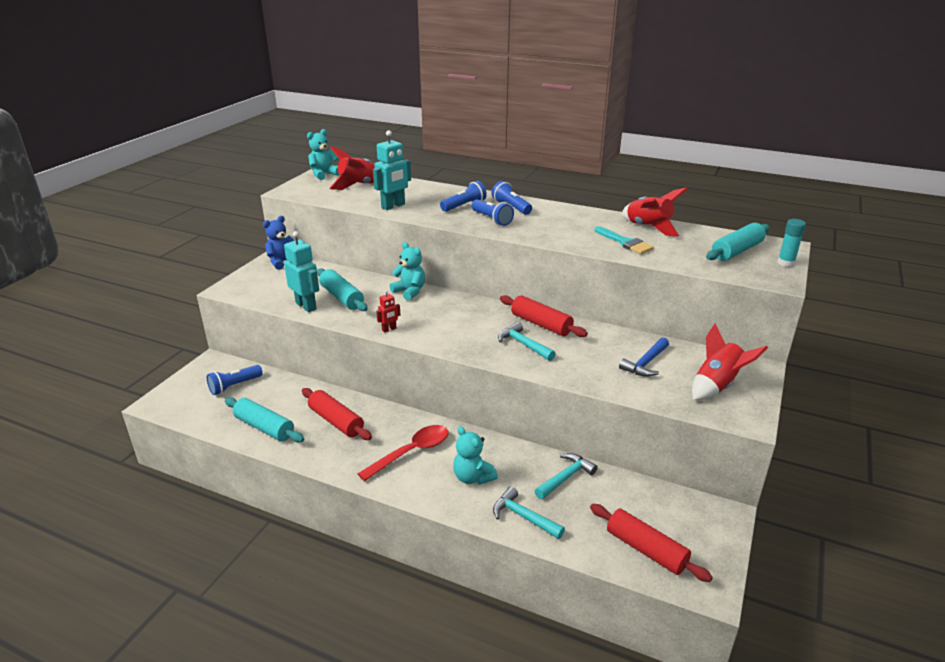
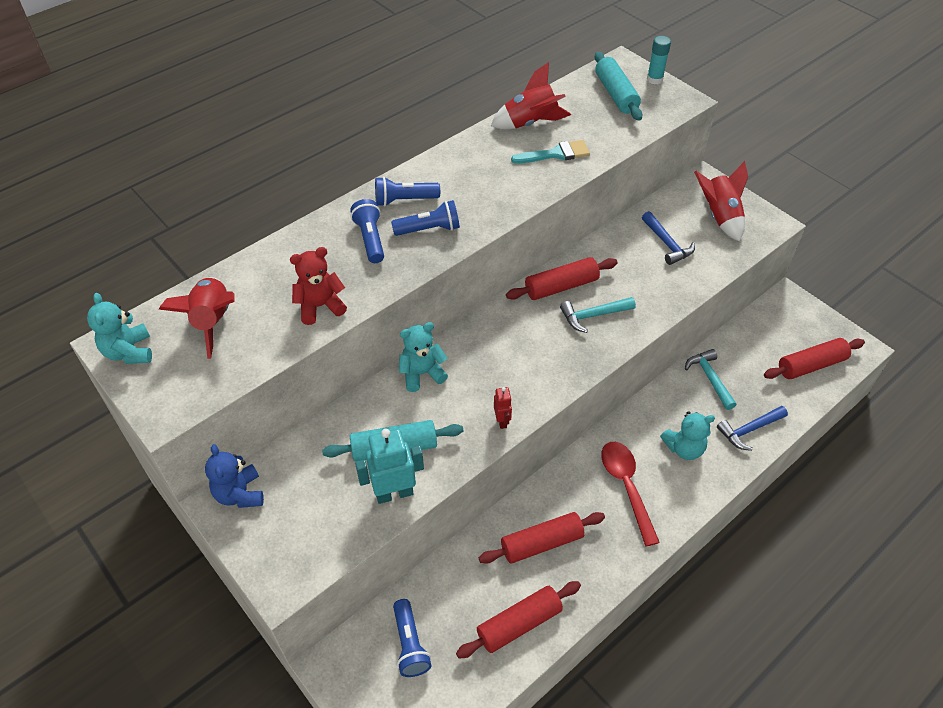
camera: 65 degrees left, 20 degrees up
(264, 427) = (519, 624): turquoise rolling pin -> red rolling pin
(393, 206) = (320, 306): turquoise robot -> red teddy bear
(523, 517) = (749, 430): turquoise hammer -> blue hammer

